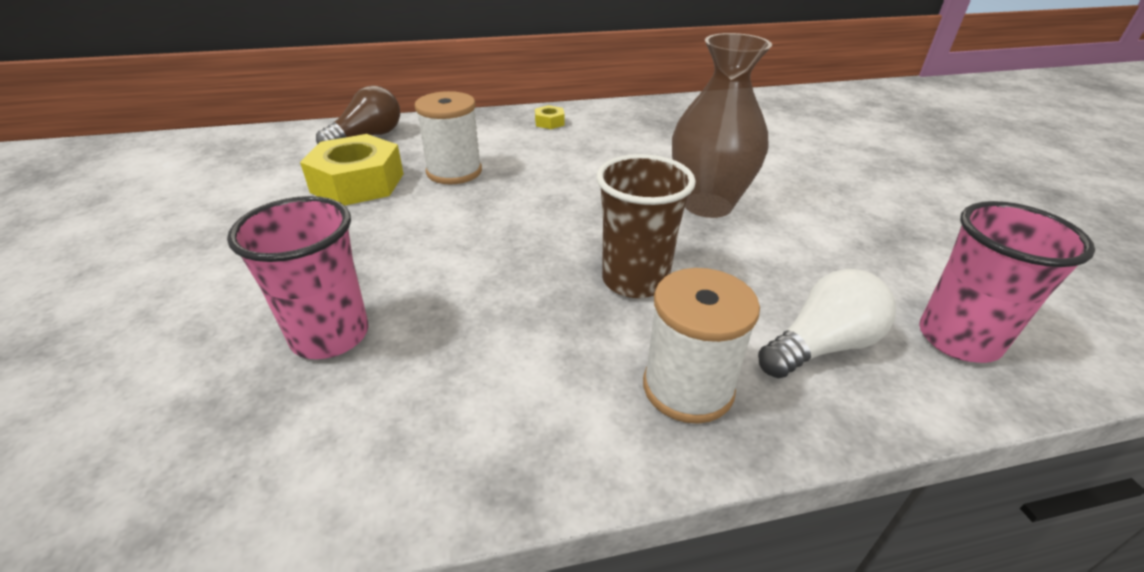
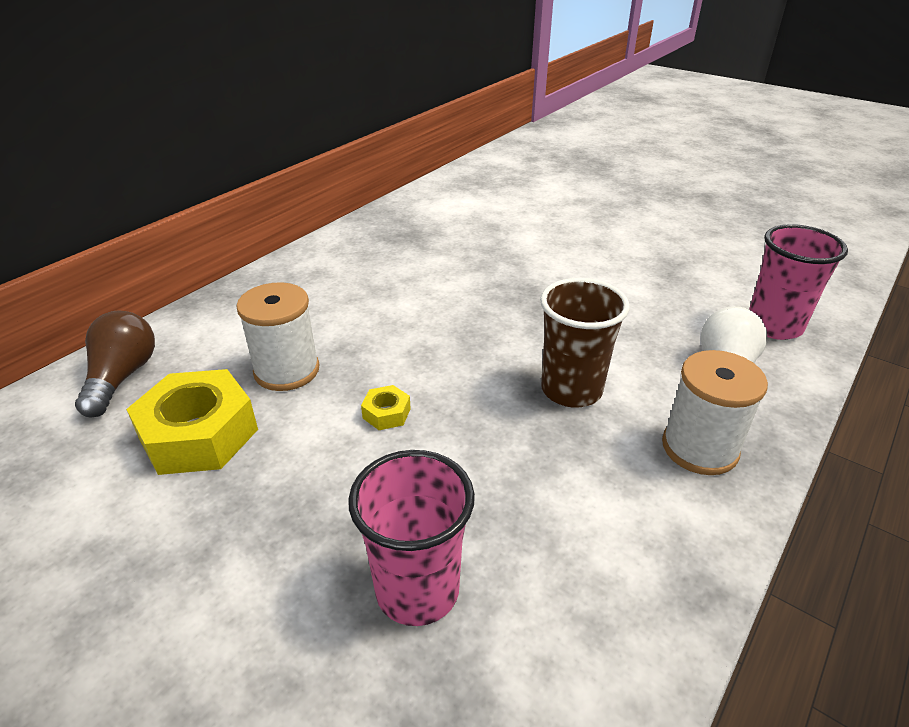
camera: 40 degrees left, 0 degrees up
(549, 122) = (304, 275): yellow nut -> yellow nut (386, 413)
(707, 205) = (536, 299): brown vase -> none

